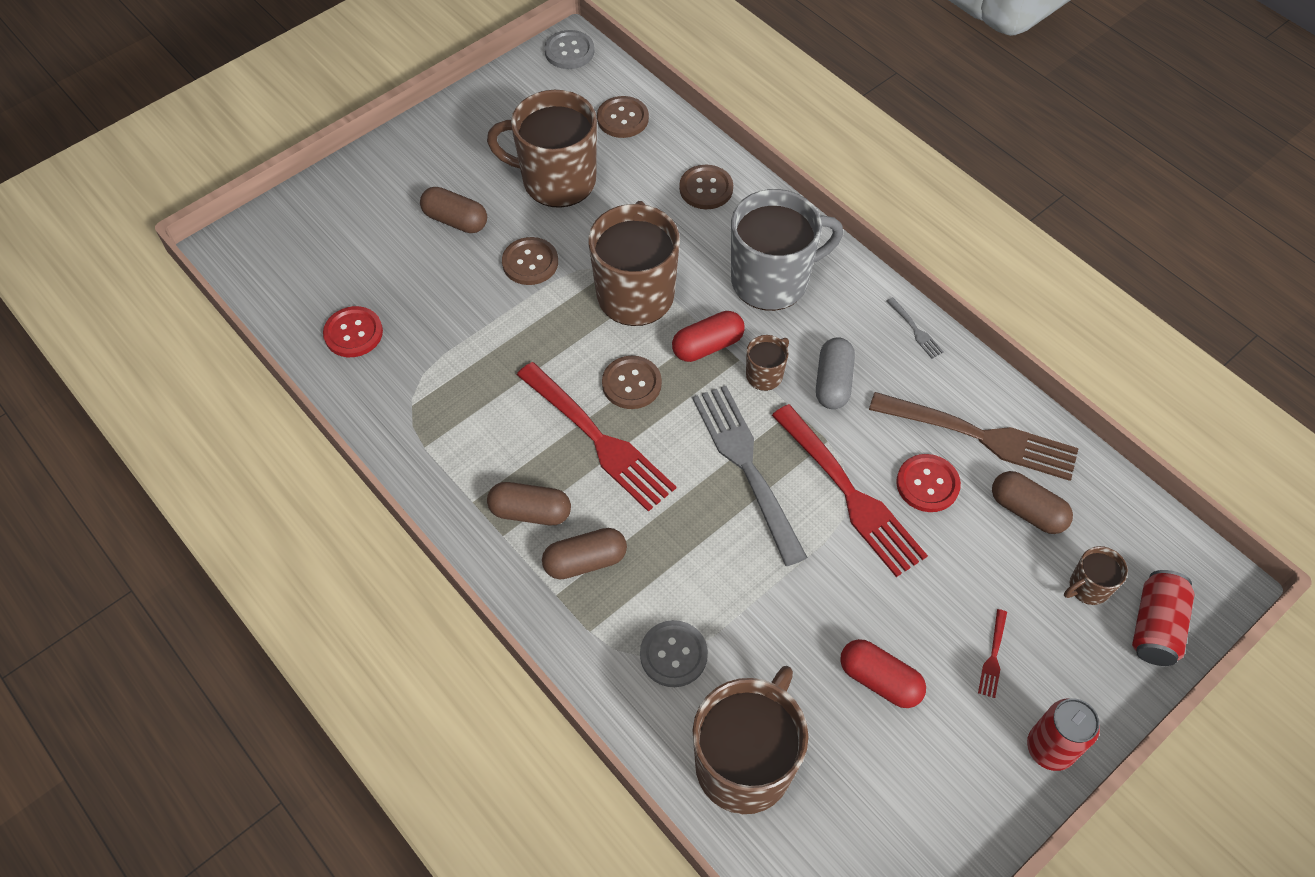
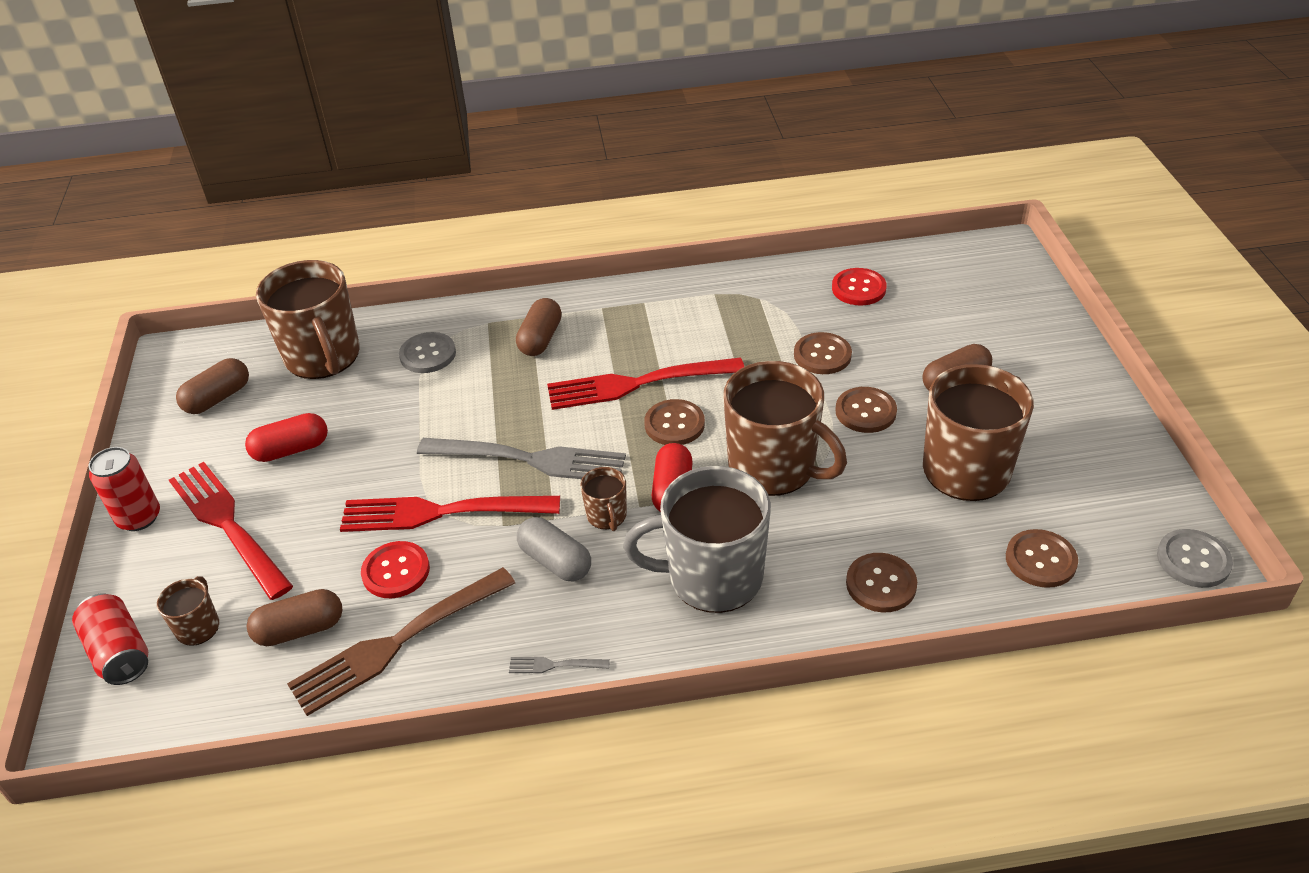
camera: 125 degrees right, 15 degrees down
(472, 320) = (822, 355): none -> brown button
(530, 512) = (607, 326): brown capsule -> brown capsule (218, 398)
(772, 280) = (712, 577): grey mug -> grey mug turned 75 degrees clockwise
(993, 656) = (229, 525): red fork -> red fork, size x2.46

